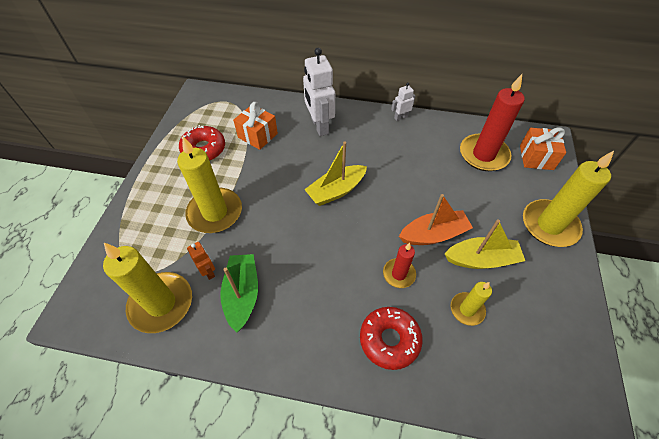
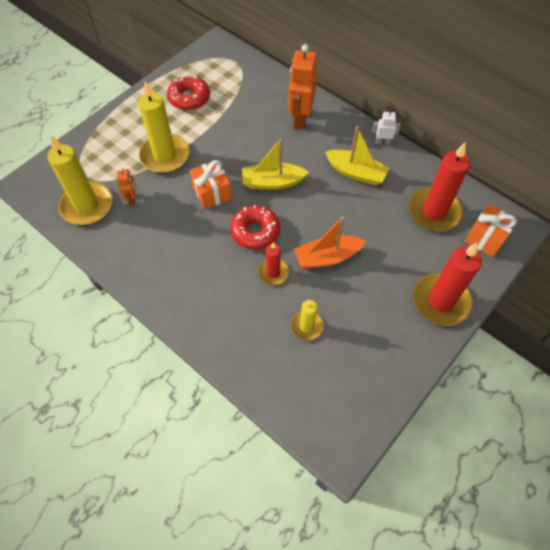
camera: 30 degrees right, 5 degrees up
(242, 294) = (145, 227): green boat -> none
(258, 135) = (241, 105): orange gift -> orange gift (212, 192)
(319, 126) = (300, 119): white robot -> orange robot
(389, 340) = (229, 314): red donut -> red donut (255, 231)
(433, 234) = (327, 257): orange boat -> orange boat turned 150 degrees clockwise
(481, 259) = (352, 297): yellow boat -> yellow boat (356, 173)
(549, 225) = (440, 301): yellow candle -> red candle

